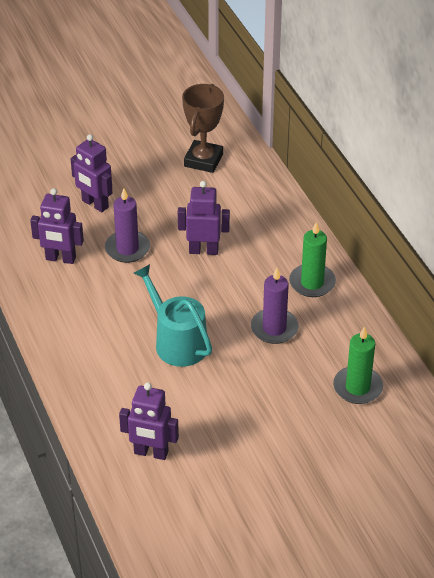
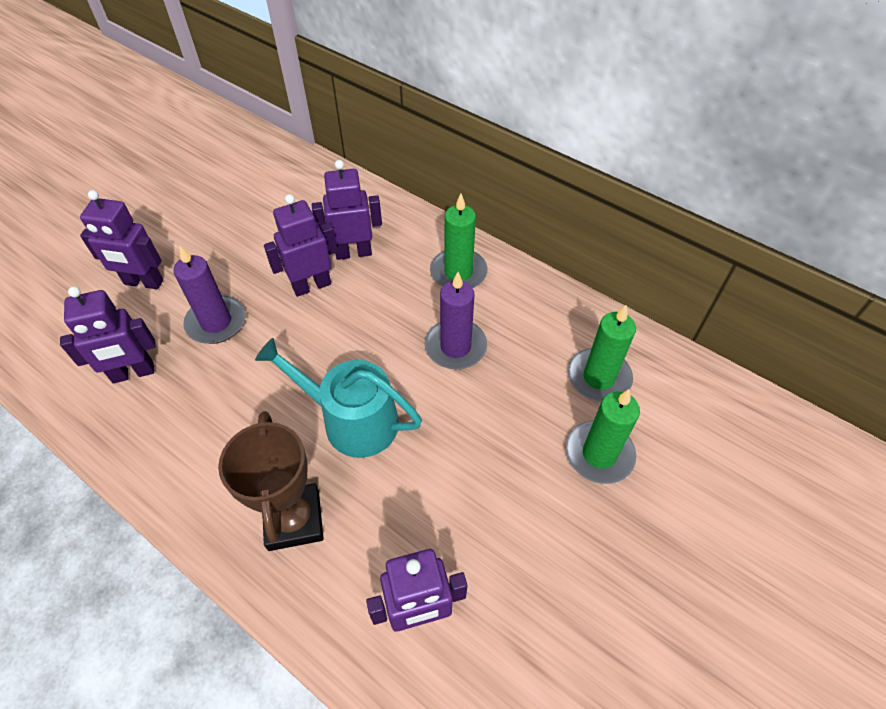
camera: 30 degrees left, 10 degrees up
(203, 160) = (248, 183): brown trophy -> brown trophy (294, 520)
(247, 240) = (353, 252): none -> purple robot
(320, 428) = (599, 454): none -> green candle

